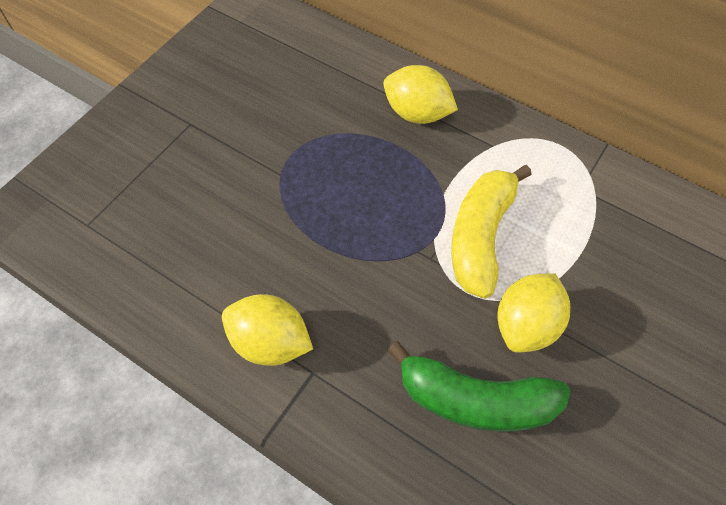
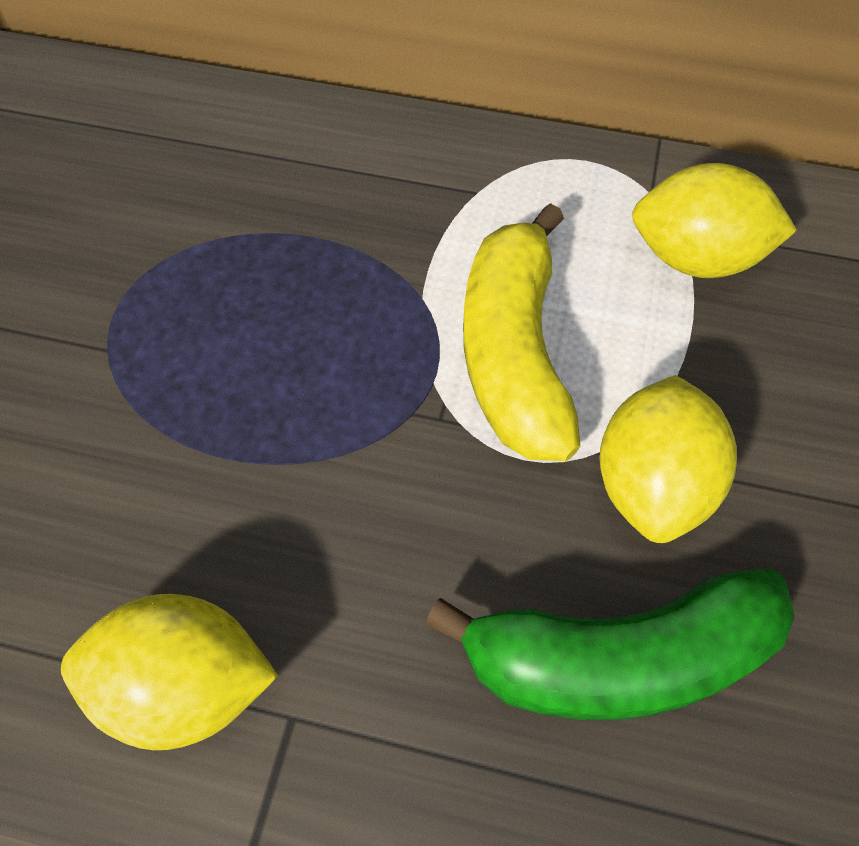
camera: 20 degrees left, 0 degrees up
(417, 113) = (326, 173): yellow lemon -> yellow lemon (696, 258)

